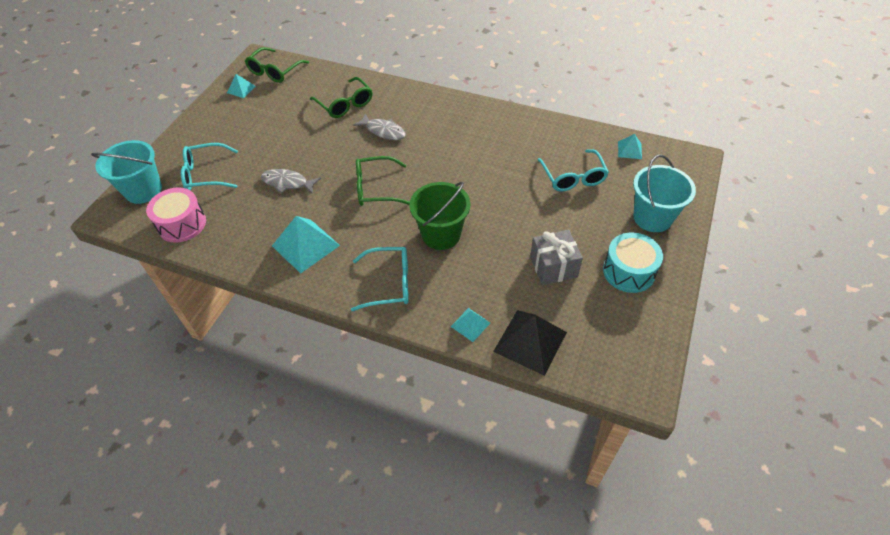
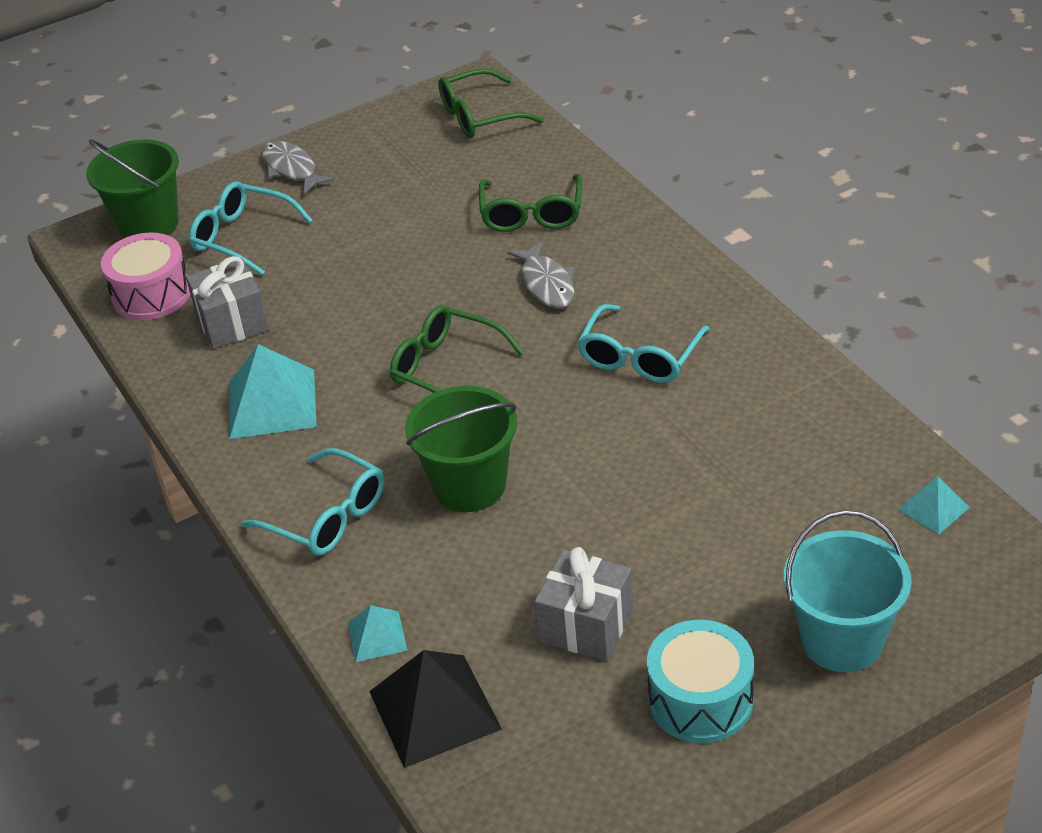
camera: 40 degrees right, 10 degrees down
(143, 190) = (148, 224): turquoise bucket -> green bucket
(241, 89) = (405, 126): turquoise pyramid -> none
(243, 217) = (232, 323): none -> grey gift
(287, 183) = (334, 300): grey fish -> grey fish (291, 169)
(573, 177) = (776, 504): turquoise glasses -> turquoise glasses (639, 357)

